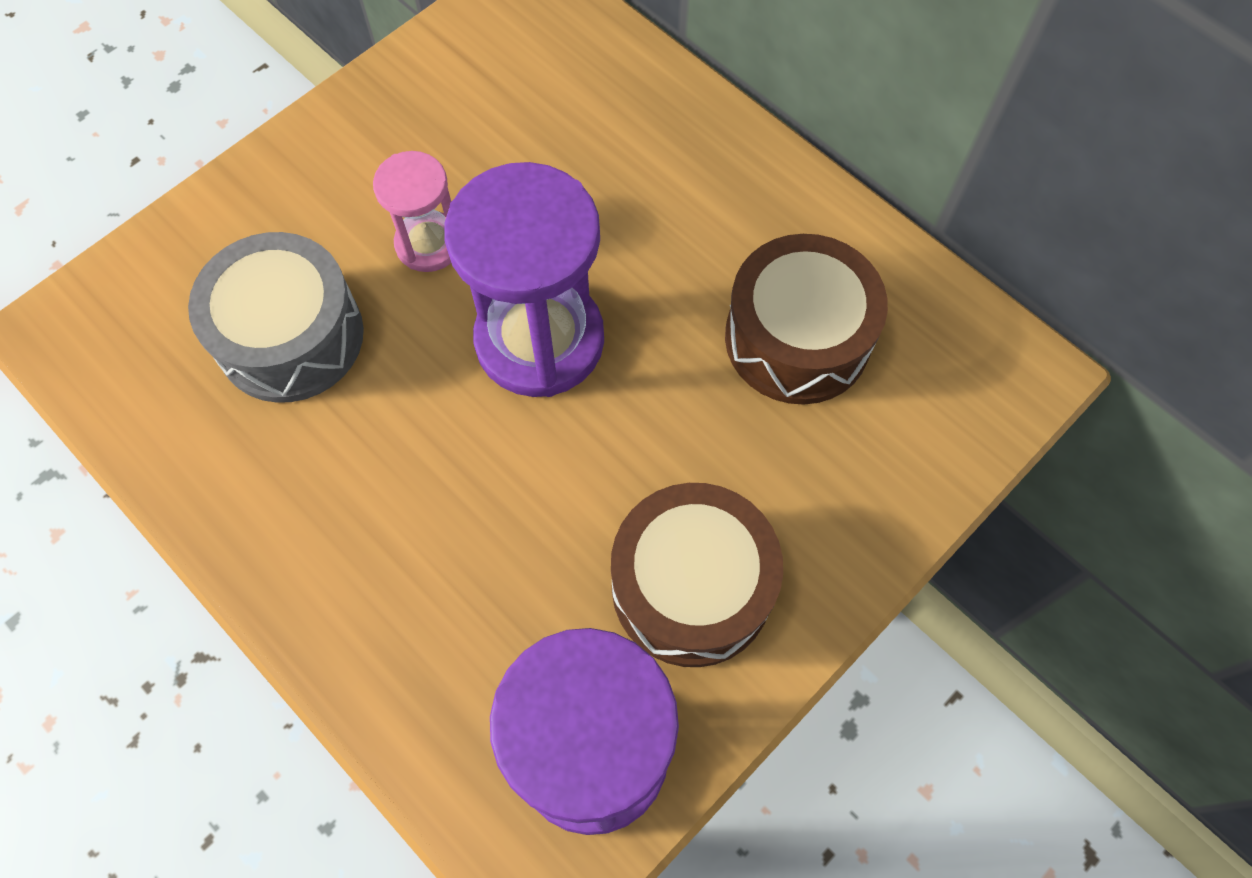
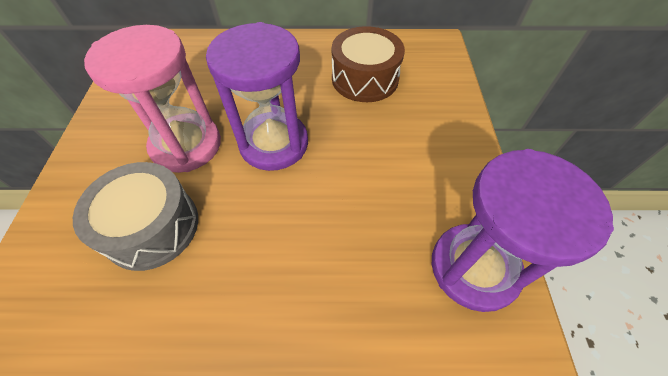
camera: 45 degrees left, 10 degrees down
(429, 244) = (186, 145): pink hourglass -> pink hourglass, size x1.85
(691, 587) = (429, 176): brown drum -> none

